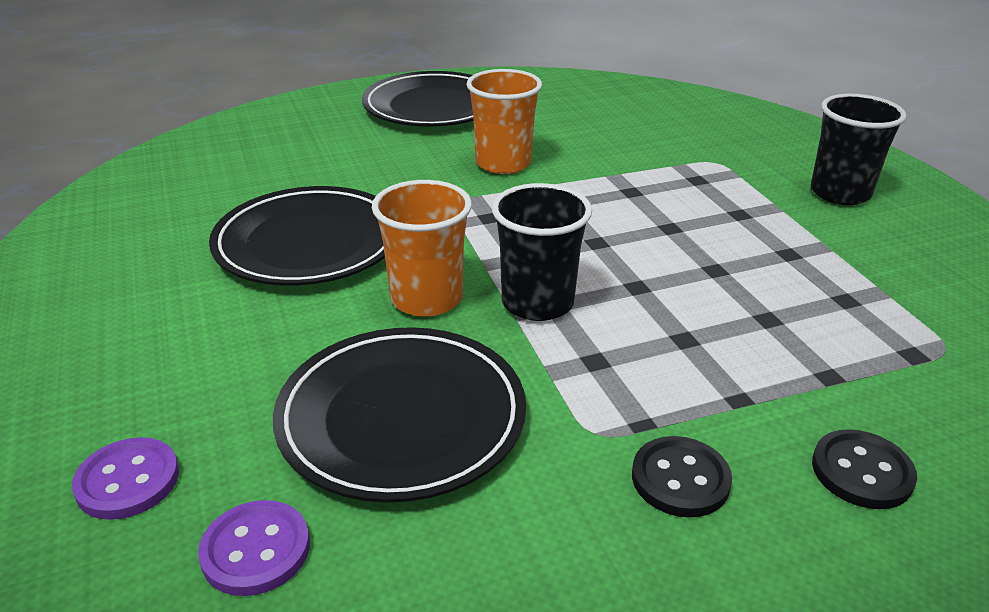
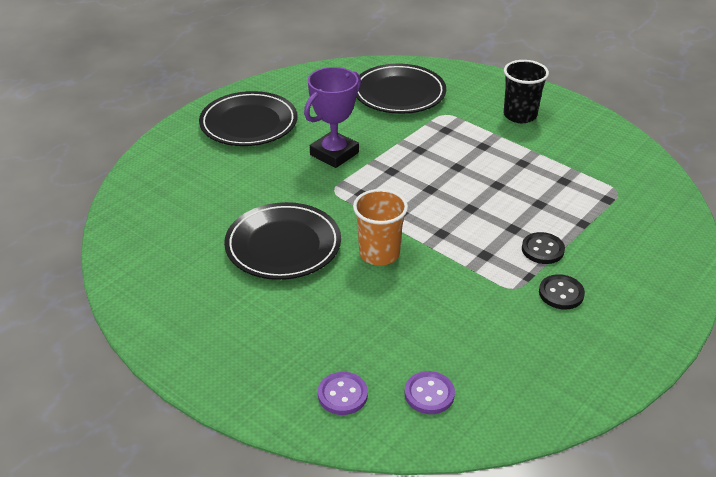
camera: 30 degrees left, 5 degrees up
(402, 418) = (429, 316): black plate -> black plate (399, 93)
(503, 163) = (334, 154): orange cup -> purple trophy
(537, 303) = (433, 235): black cup -> none
(861, 472) = (621, 262): black button -> black button (542, 249)

